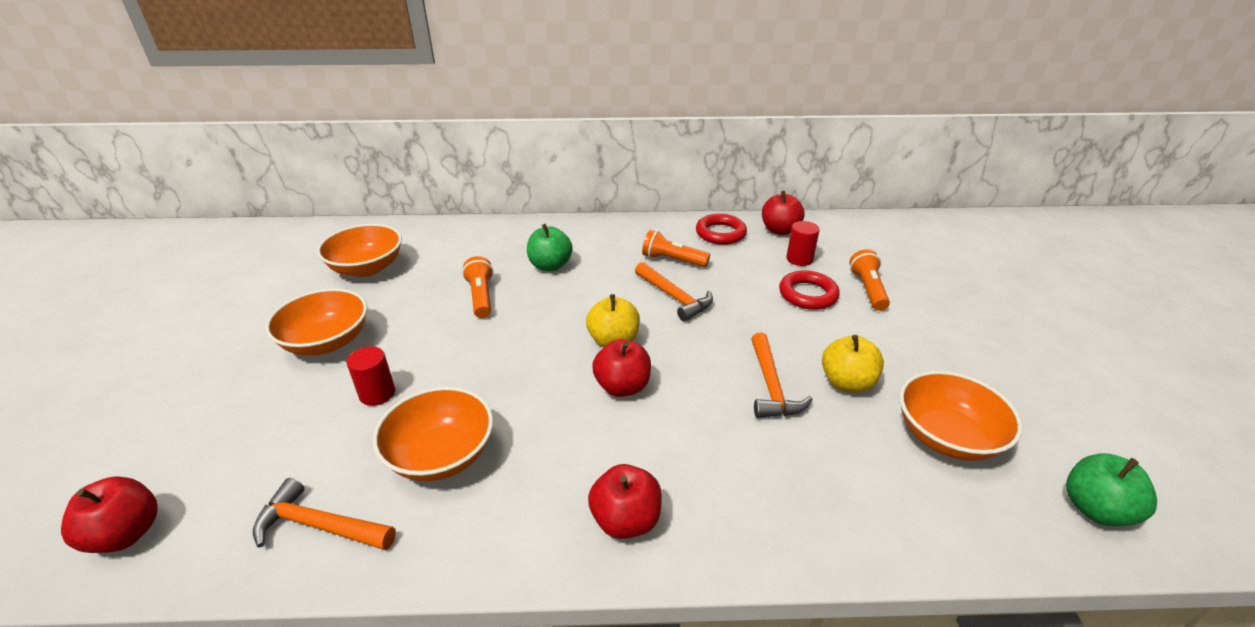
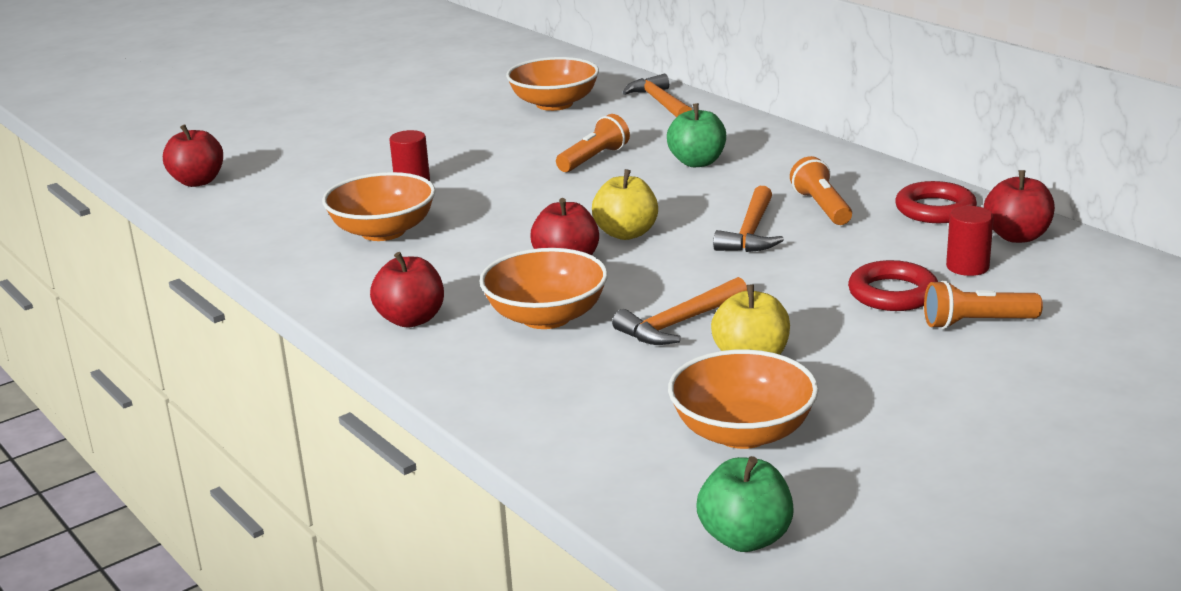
camera: 55 degrees right, 10 degrees down
(319, 526) = (271, 226): orange hammer -> orange hammer (660, 103)
(327, 342) = (440, 139): orange bowl -> orange bowl (546, 317)
(868, 289) = (976, 323): orange flashlight -> orange flashlight turned 150 degrees counterclockwise

